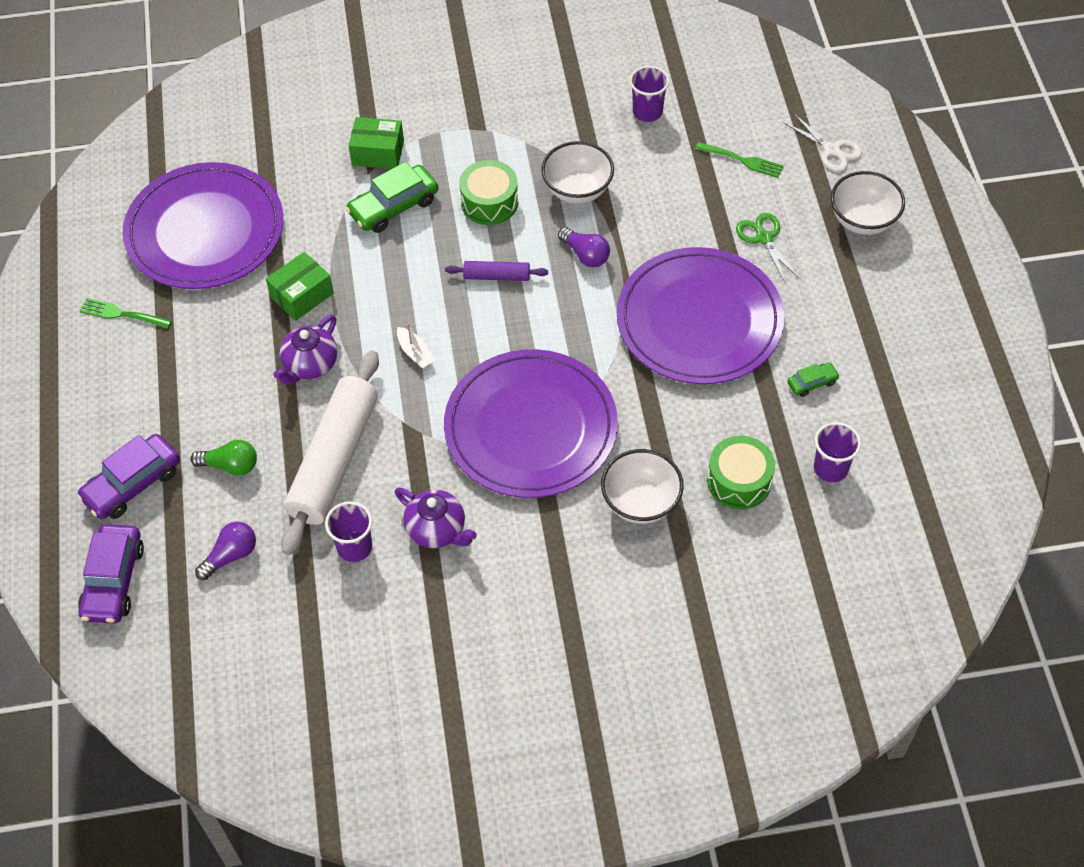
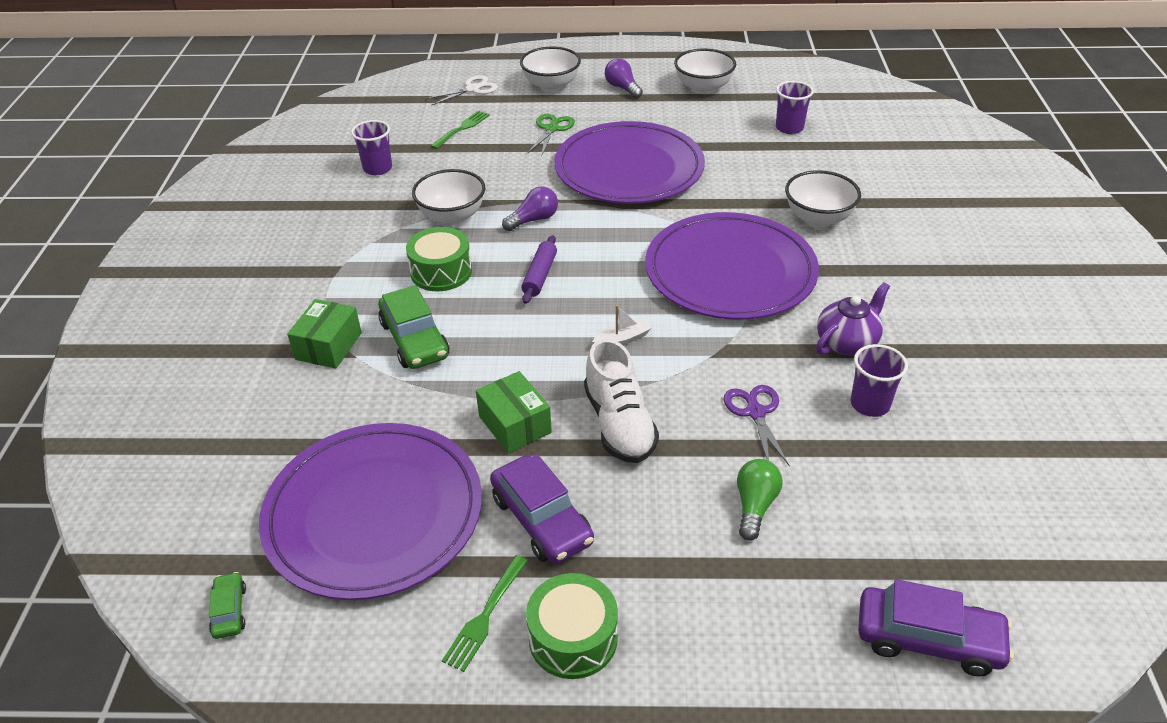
camera: 80 degrees left, 15 degrees down
(132, 484) = (776, 612): purple car -> purple car (541, 520)
(231, 555) = (884, 512): purple light bulb -> purple light bulb (622, 88)
(310, 365) = (619, 424): purple teapot -> white shoe
(334, 460) = (755, 412): white rolling pin -> purple scissors
(739, 481) = (798, 168): green drum -> green drum (573, 638)
(763, 238) = (551, 129): green scissors -> green scissors turned 120 degrees clockwise
(812, 383) = (706, 125): green car -> green car (229, 611)
(904, 372) = (703, 88): none -> white bowl

